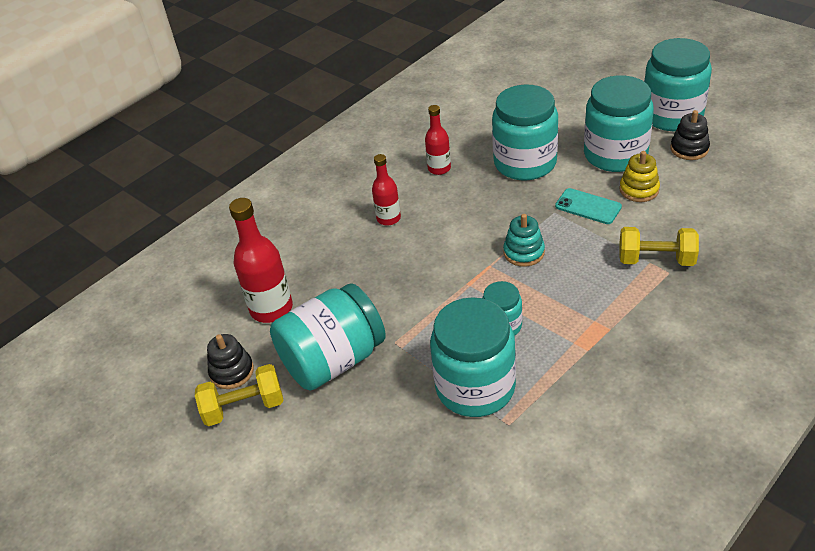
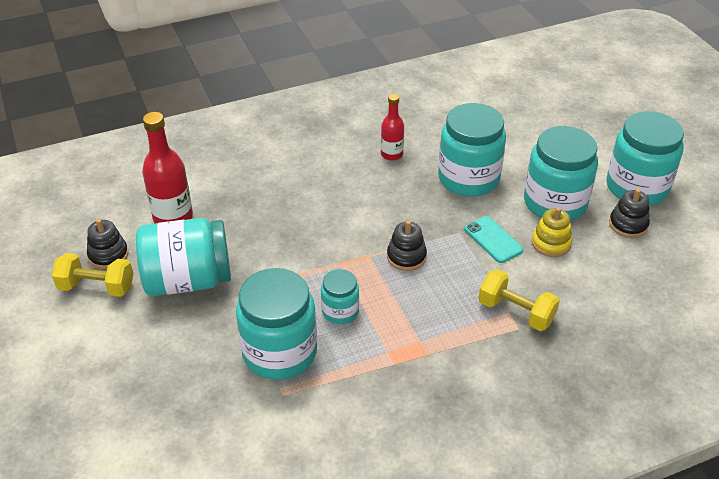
camera: 20 degrees right, 0 degrees up
(388, 218) = (318, 181): red bottle -> none
(524, 252) = (406, 257): turquoise stacking toy -> black stacking toy

